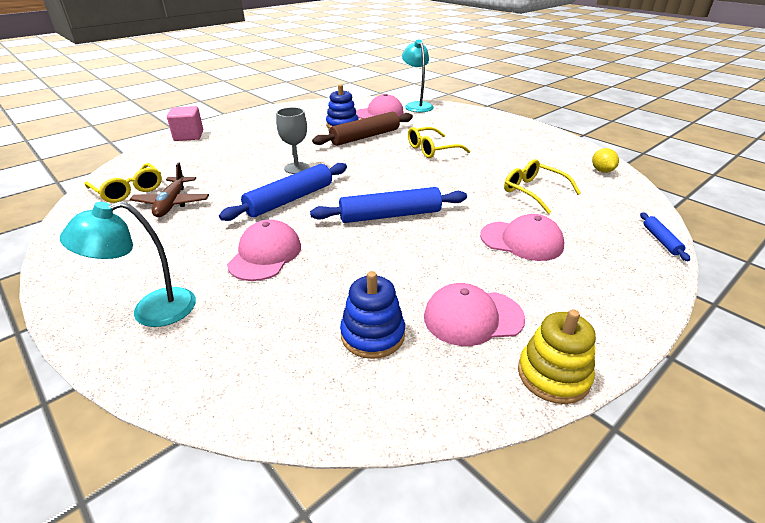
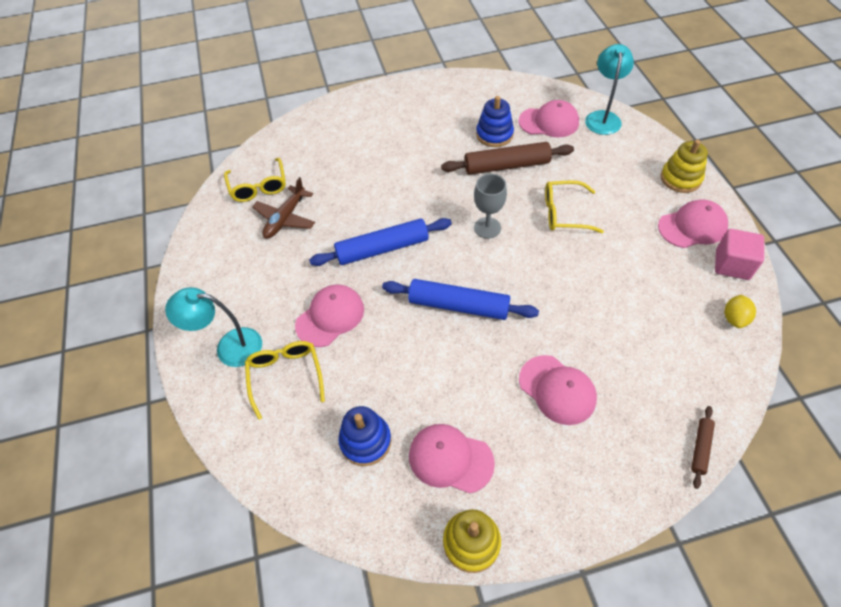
camera: 30 degrees right, 20 degrees up
(188, 136) = (336, 110): pink cube -> pink cube (732, 265)
(297, 168) = (411, 200): grey goblet -> grey goblet (487, 228)
(496, 120) = (680, 178): none -> yellow stacking toy
(527, 138) = (692, 226): none -> pink cap
(533, 192) = (625, 324): yellow glasses -> yellow glasses (285, 376)
(661, 240) = (700, 448): blue rolling pin -> brown rolling pin

